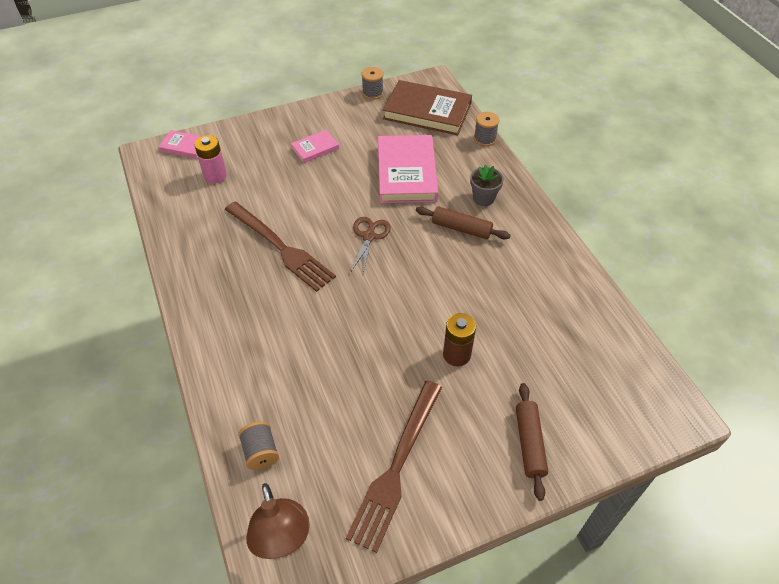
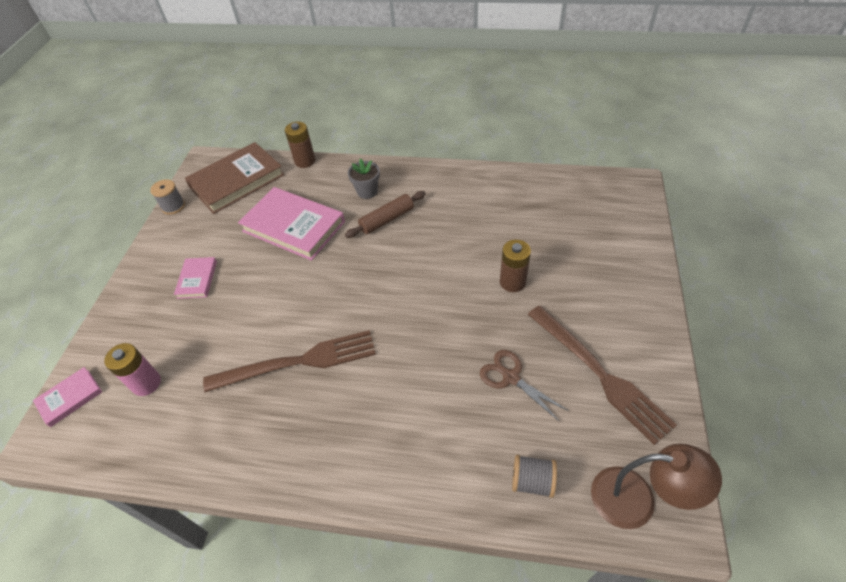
camera: 55 degrees left, 0 degrees up
(369, 236) = (343, 285): brown scissors -> brown scissors (510, 377)
(484, 139) = (305, 161): grey spool -> brown battery
(529, 443) = (619, 276): brown rolling pin -> none

